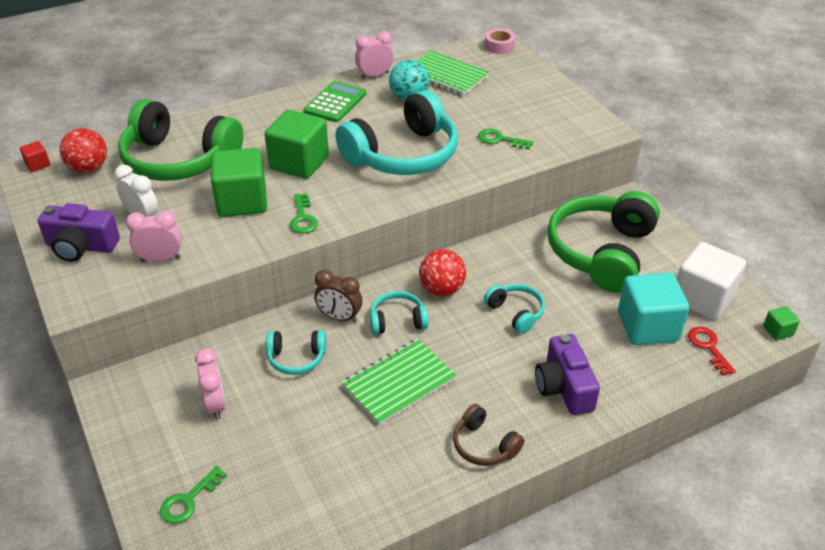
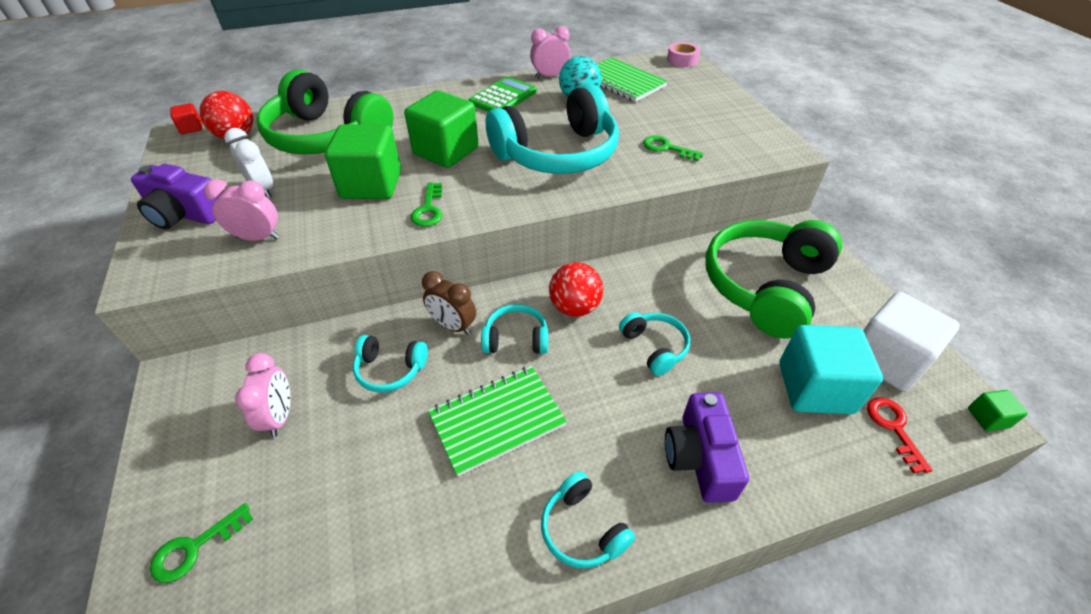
camera: 10 degrees right, 5 degrees up
(484, 445) = (582, 529): brown headphones -> turquoise headphones

